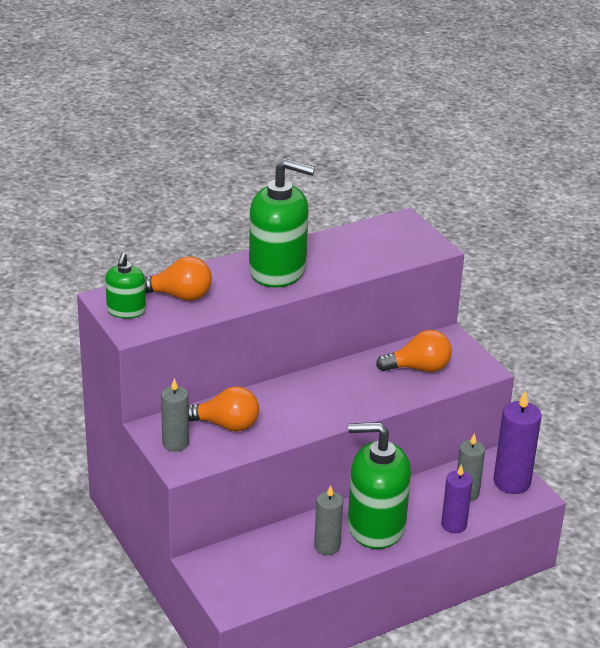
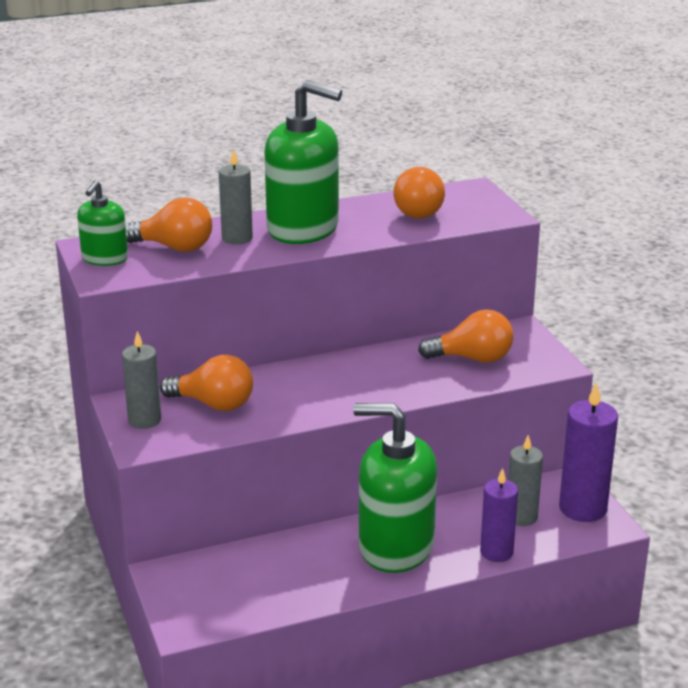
camera: 10 degrees right, 5 degrees down
(327, 546) = (327, 565): grey candle -> grey candle (237, 238)
(367, 247) = (421, 211): none -> orange light bulb

